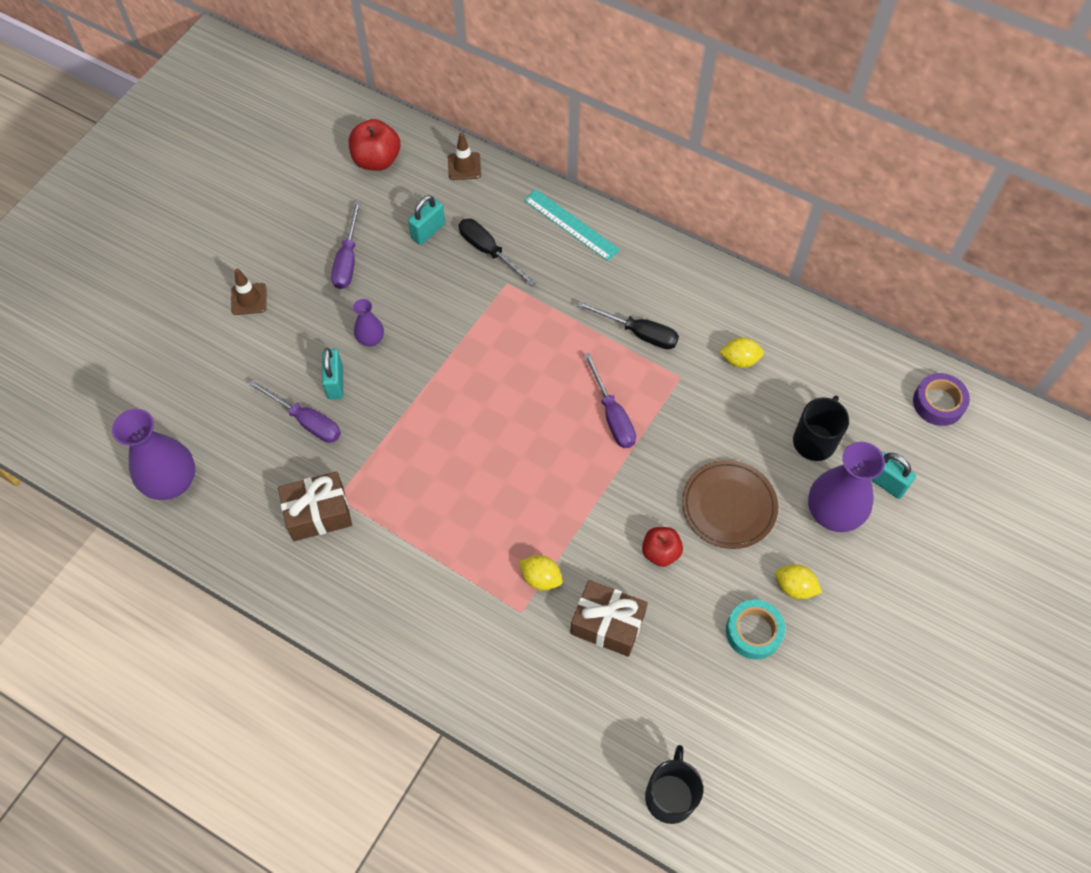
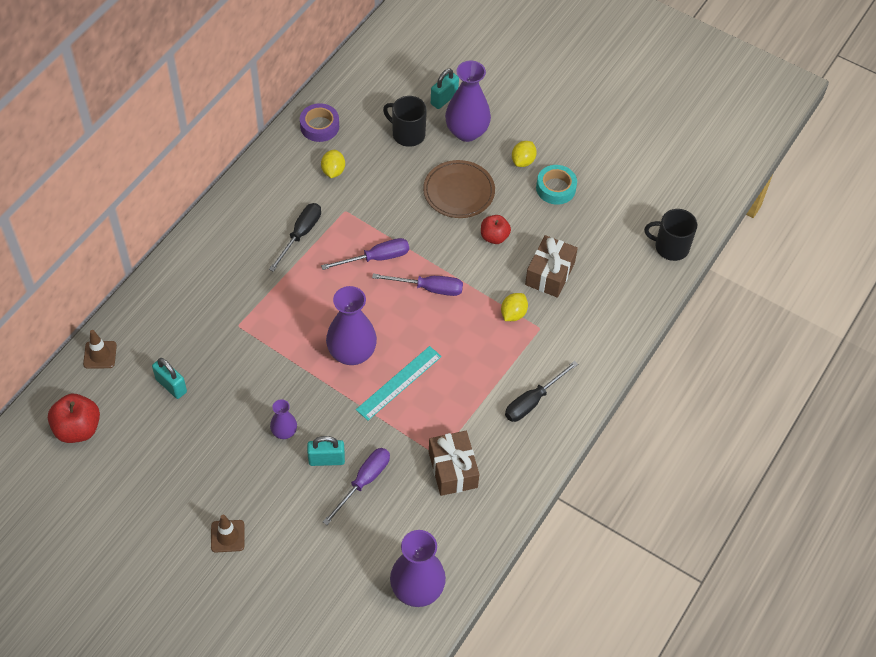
camera: 90 degrees left, 5 degrees down
(348, 260) = (194, 452): purple screwdriver -> purple screwdriver (428, 288)
(475, 398) = (352, 353): none -> purple vase
(489, 251) = (202, 338): black screwdriver -> black screwdriver (533, 401)
(571, 225) = (182, 274): turquoise ruler -> turquoise ruler (399, 383)
(938, 403) = (382, 59): purple tape -> purple tape (319, 126)

